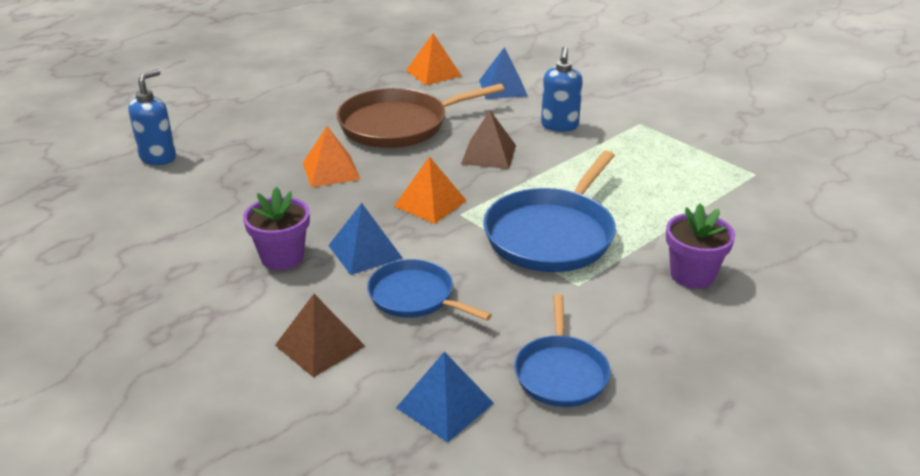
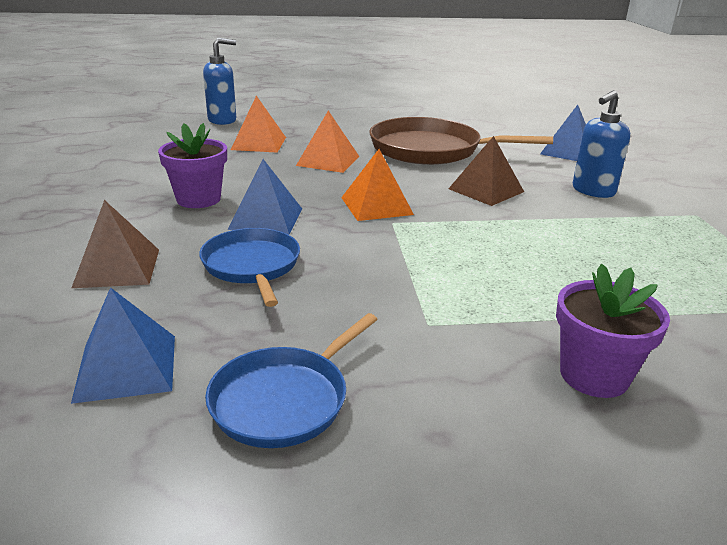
camera: 35 degrees right, 5 degrees down
(433, 73) = (513, 127): orange pyramid -> orange pyramid (259, 143)
(552, 234) = (463, 269): blue pan -> none

